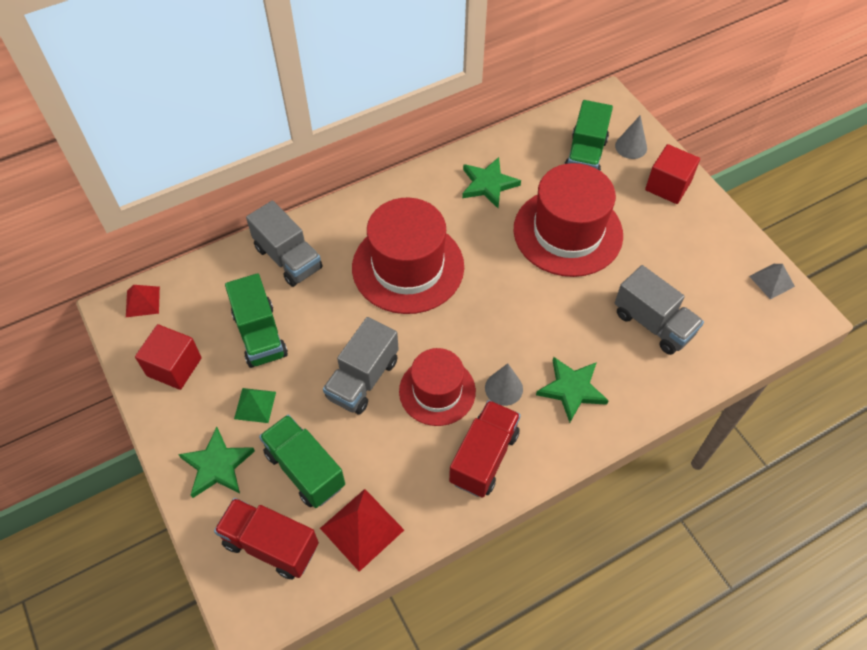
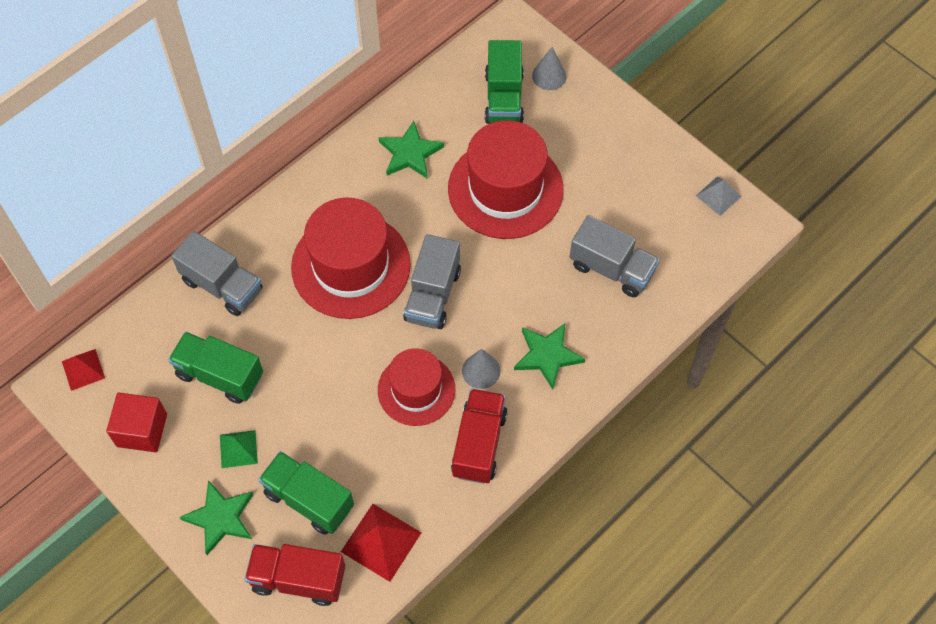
camera: 15 degrees left, 5 degrees up
(260, 335) = (220, 375): green truck -> green truck turned 150 degrees clockwise
(363, 379) = (339, 395): grey truck -> grey truck (432, 295)
(668, 186) = (596, 113): red cube -> none

